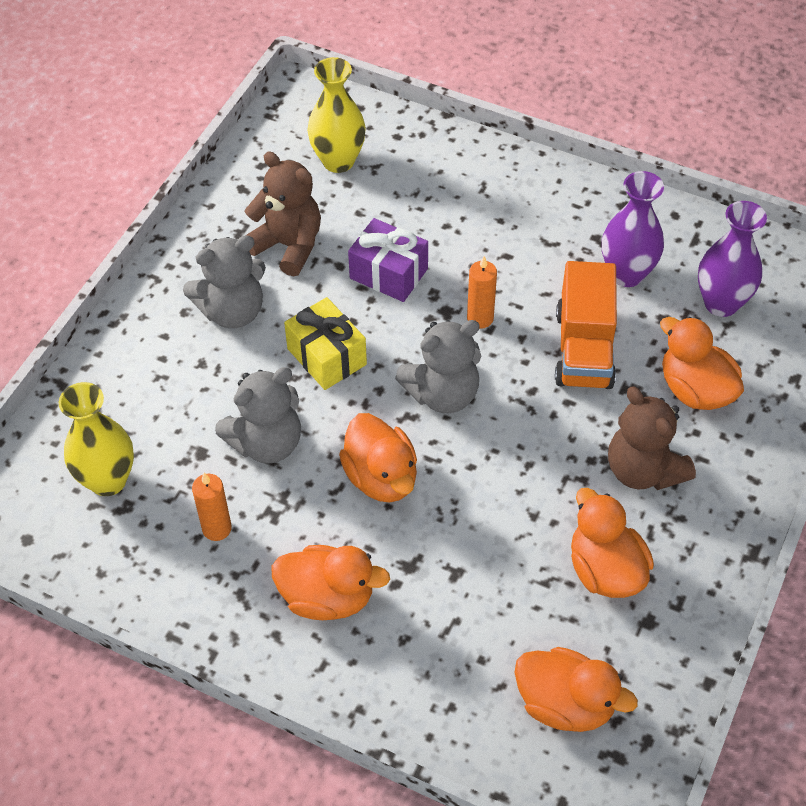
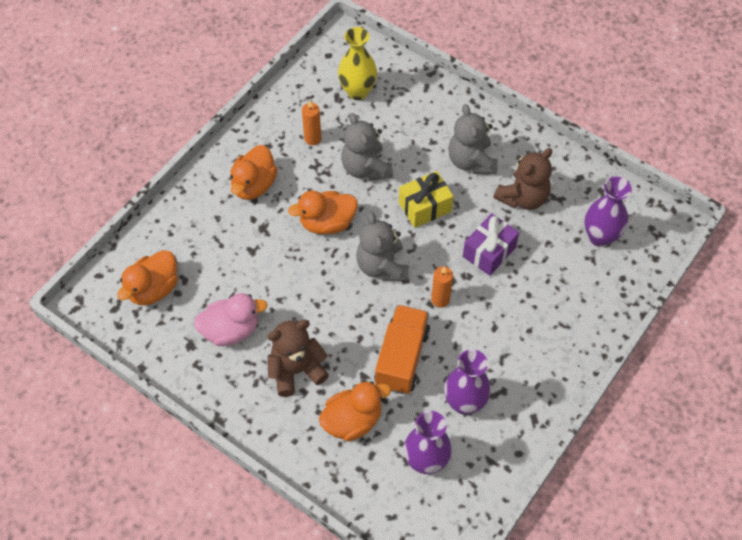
camera: 100 degrees right, 5 degrees up
(338, 161) = (600, 237): yellow vase -> purple vase
(584, 349) = (401, 358): orange truck -> orange truck turned 90 degrees clockwise
(605, 570) = (231, 330): orange duck -> pink duck

